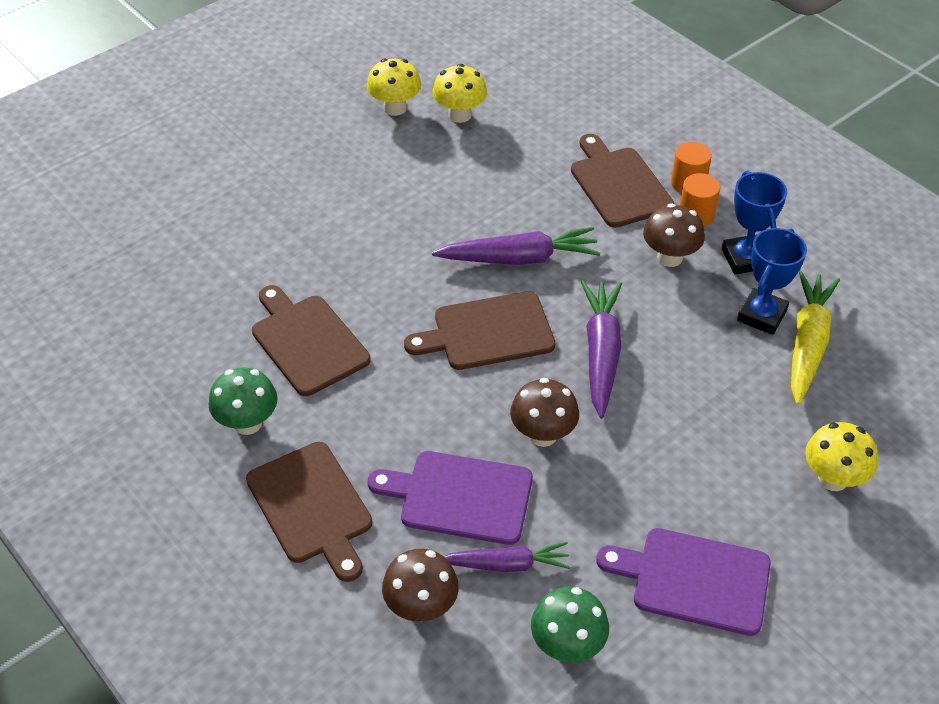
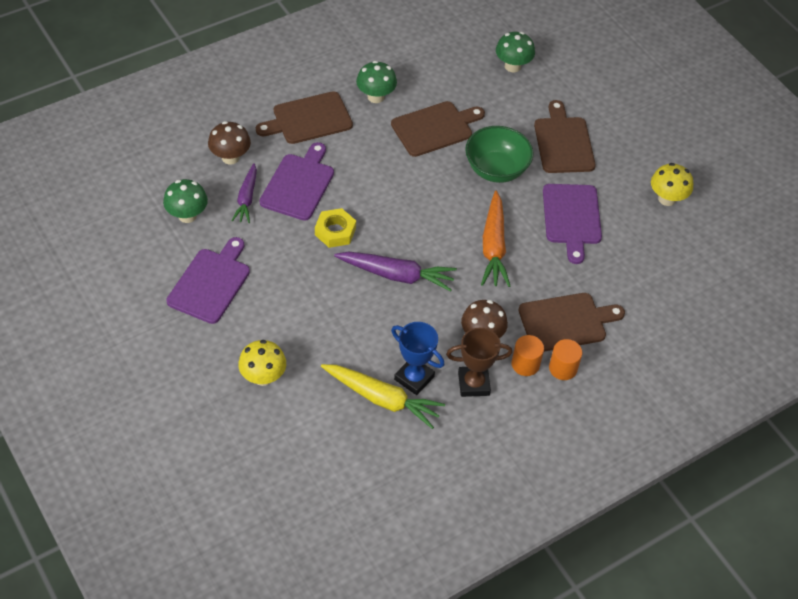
camera: 95 degrees right, 5 degrees up
(163, 266) = (512, 66): none -> green mushroom
(378, 267) = (496, 169): none -> green bowl
(448, 188) = (572, 218): none -> purple cutting board
(459, 115) = (656, 237): yellow mushroom -> none
(488, 332) = (426, 218): brown cutting board -> brown cutting board (563, 142)
(519, 258) = (493, 246): purple carrot -> orange carrot
(543, 435) = (335, 231): brown mushroom -> yellow nut
(745, 259) = (473, 384): blue trophy -> brown trophy

